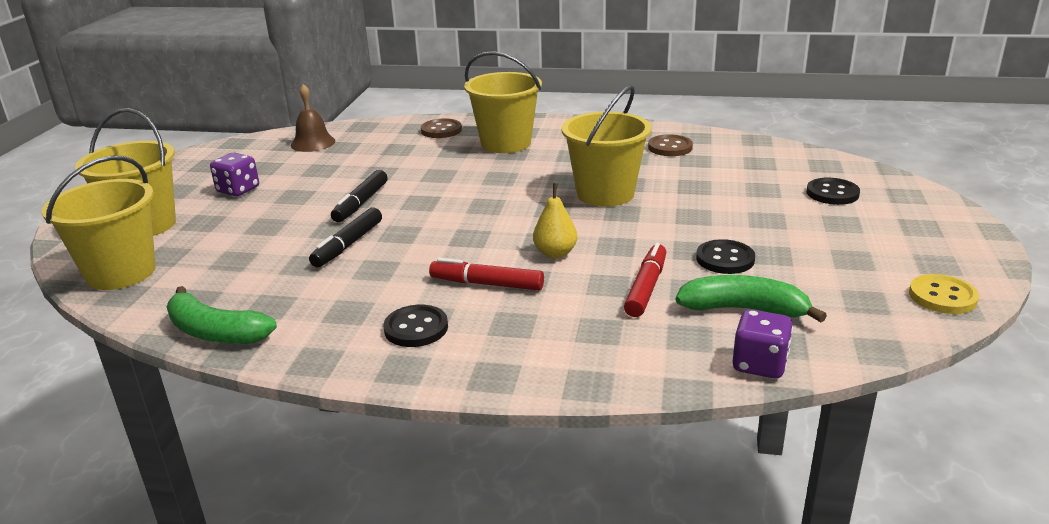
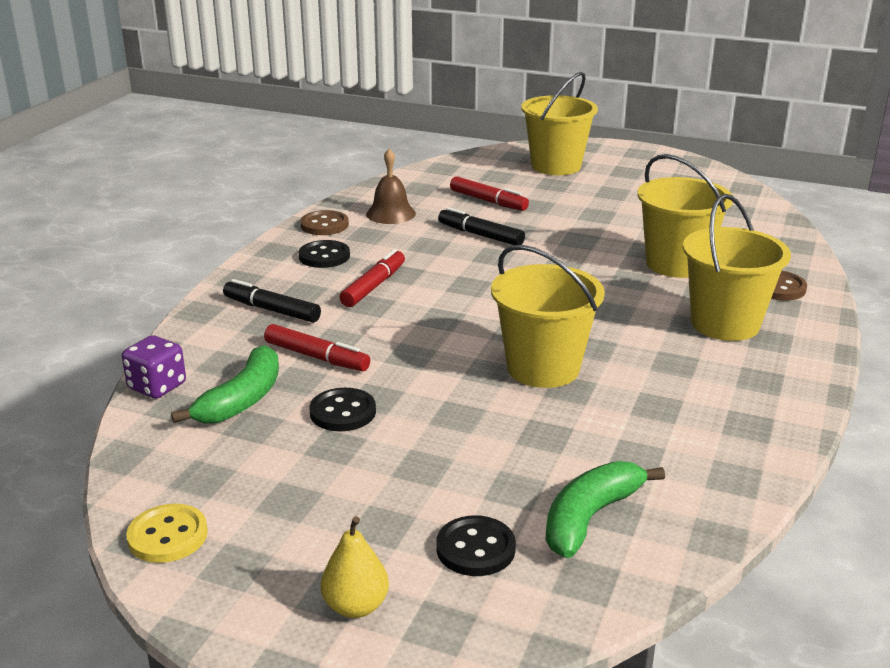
camera: 100 degrees right, 0 degrees up
(121, 273) = (475, 165): yellow bucket -> yellow bucket (676, 264)
(215, 332) = (369, 196): green banana -> green banana (590, 517)
(238, 190) = (618, 193): purple dice -> none
(249, 251) = (488, 201): none -> red marker
(313, 143) = (740, 220): brown bell -> brown bell (391, 214)
(361, 203) = (568, 241): black marker -> black marker (272, 310)
(555, 253) = (412, 322): yellow pear -> yellow pear (355, 606)
(670, 147) = (691, 443): brown button -> brown button (324, 225)

